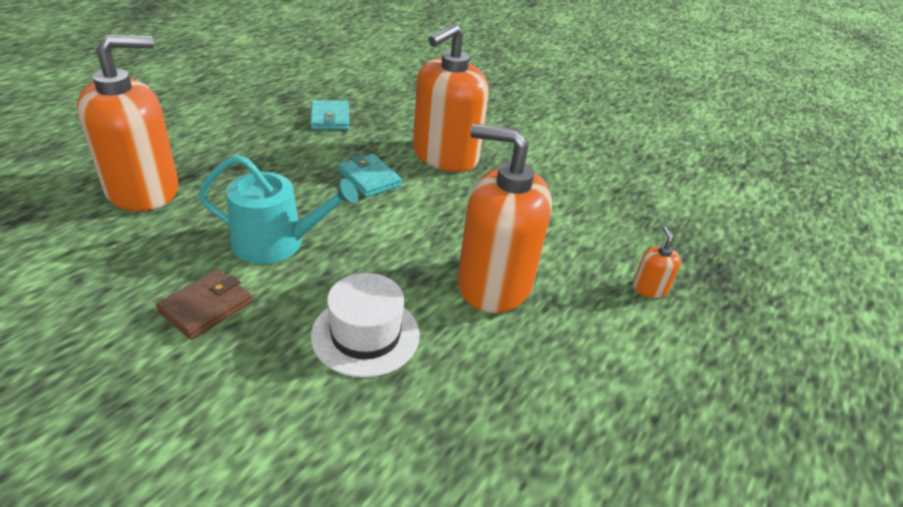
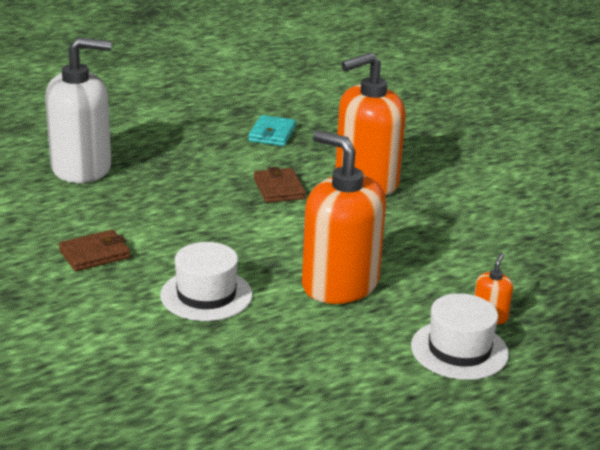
camera: 25 degrees right, 10 degrees down
(143, 190) = (81, 168): orange soap dispenser -> white soap dispenser
(277, 243) = (170, 223): turquoise watering can -> none
(369, 178) = (279, 189): turquoise wallet -> brown wallet
(653, 339) = (459, 350): none -> white hat

